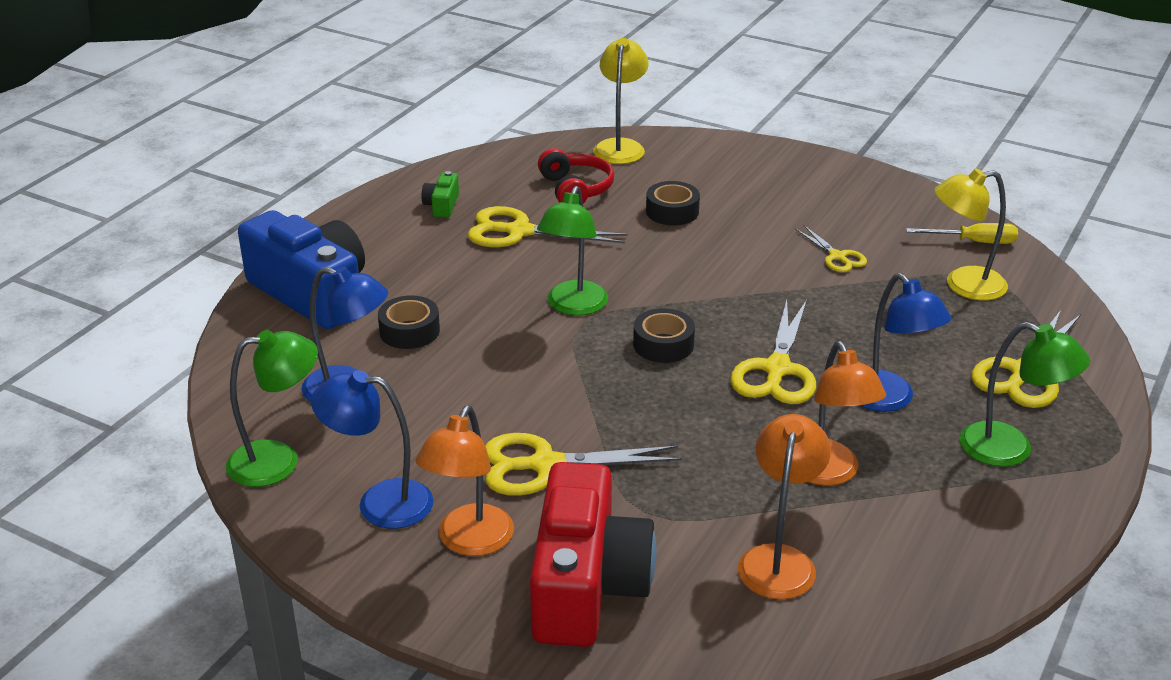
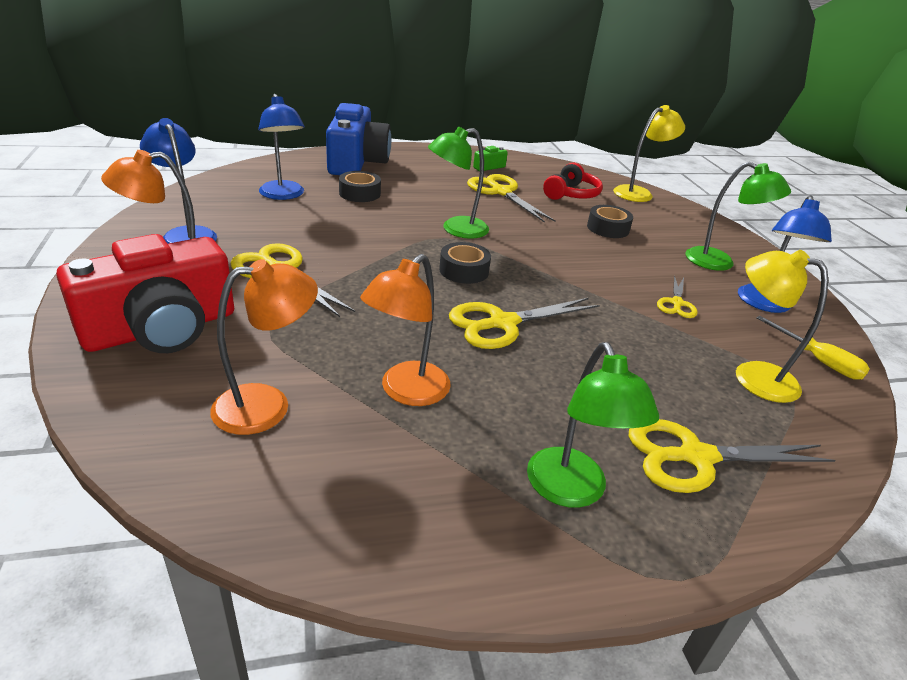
camera: 45 degrees right, 0 degrees up
(278, 461) = (197, 197): green lamp -> green lamp (719, 262)
(888, 400) = (542, 390): blue lamp -> blue lamp (764, 305)

